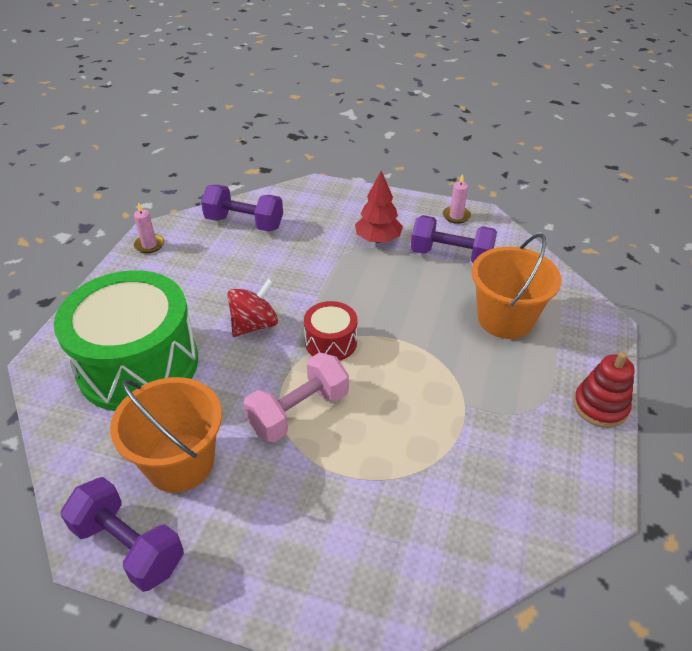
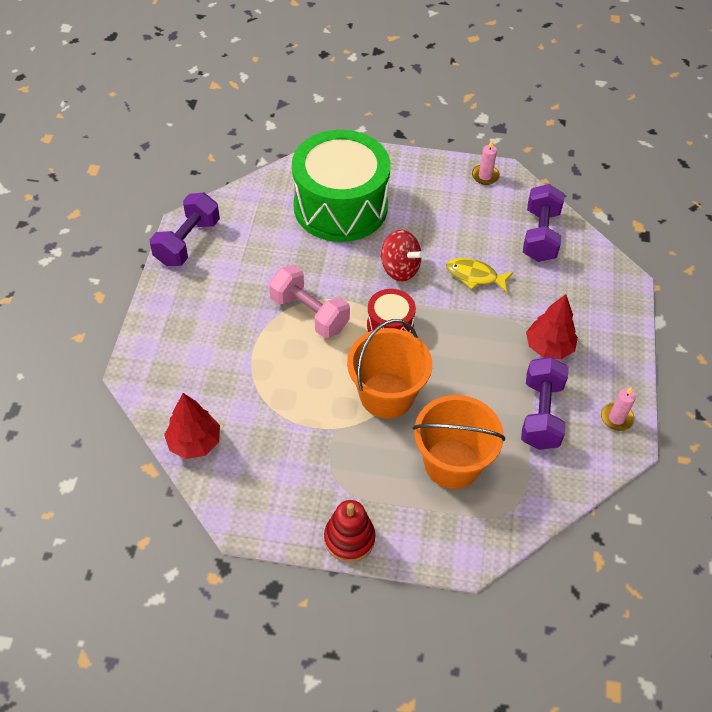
camera: 80 degrees right, 10 degrees up
(180, 462) = (253, 252): orange bucket -> orange bucket (387, 395)
(281, 272) = (474, 276): none -> yellow fish
(485, 553) = (194, 442): none -> red tree

